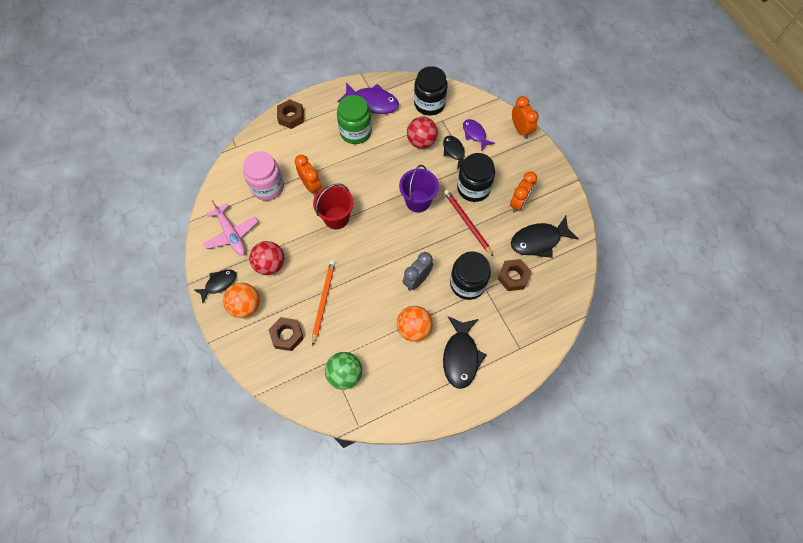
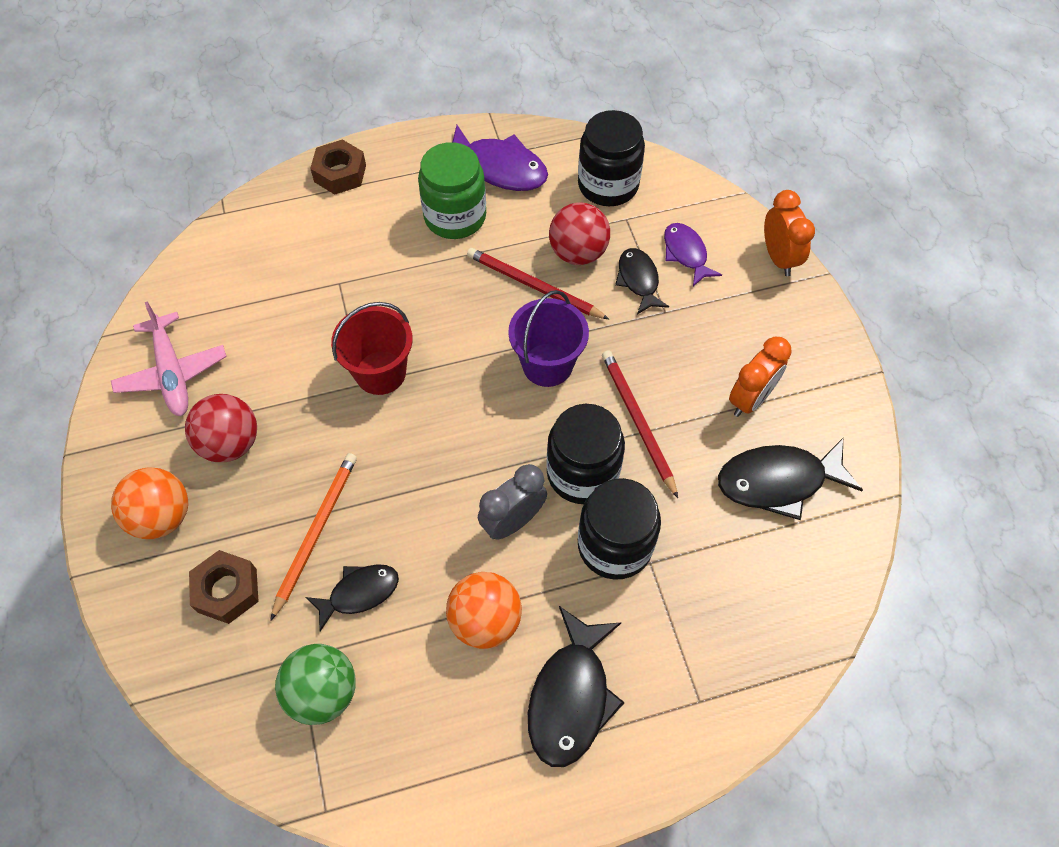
camera: 10 degrees right, 5 degrees down
(219, 284) = (122, 465): black fish -> black fish (359, 593)
(268, 187) = (264, 294): pink jar -> none
(311, 186) = (346, 305): orange clock -> none
(403, 162) = (533, 286): none -> red pencil
(473, 188) = (663, 356): black jar -> black jar (582, 473)
(513, 277) = (711, 547): brown nut -> none

